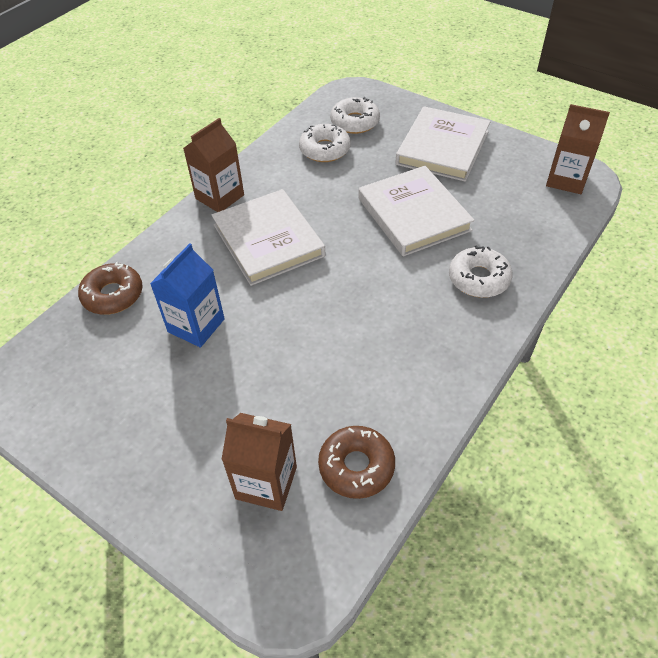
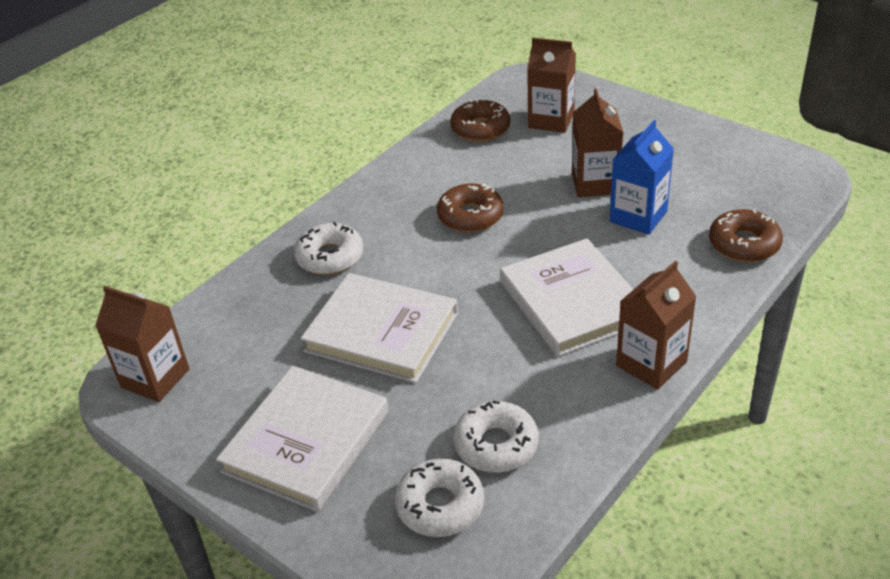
camera: 175 degrees left, 10 degrees down
(229, 369) = (595, 183): none -> brown carton
(356, 325) = (470, 216): none -> brown donut
(413, 214) = (381, 332): white book -> white book turned 45 degrees counterclockwise

